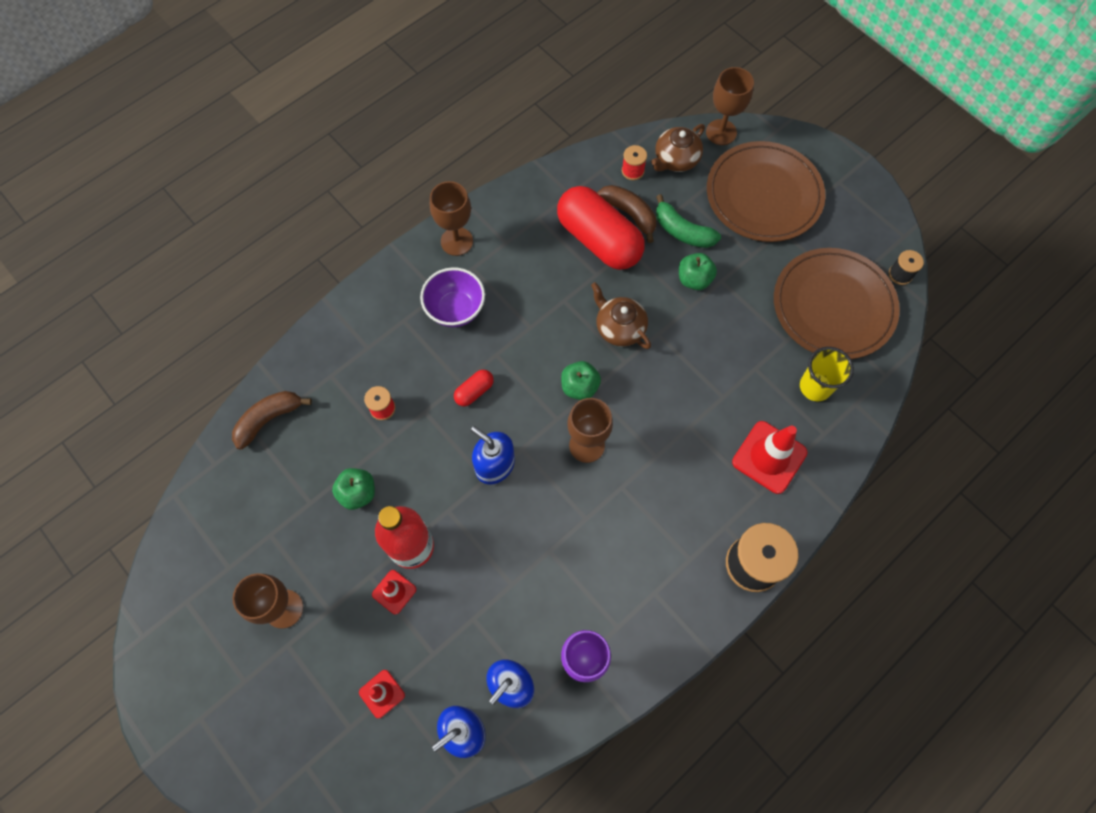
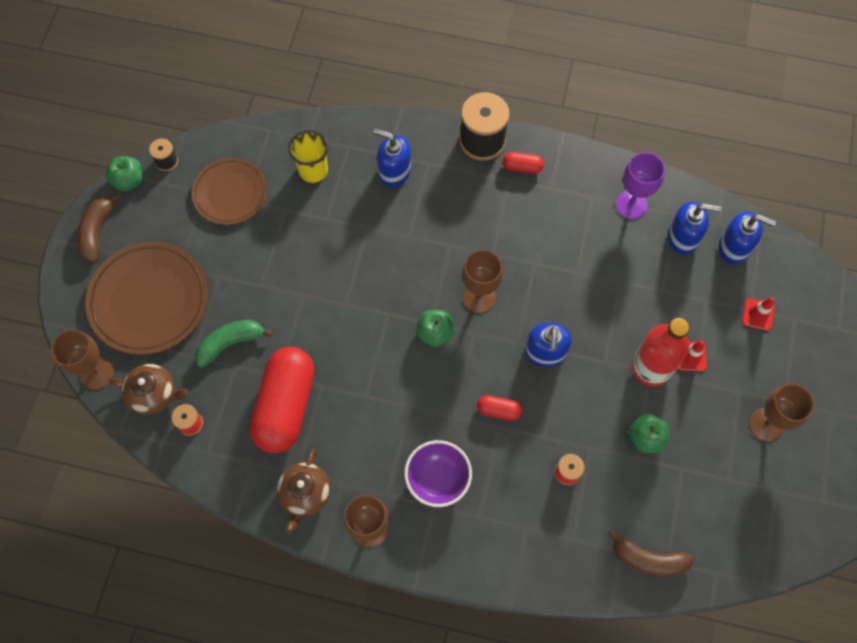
camera: 125 degrees left, 0 degrees up
(619, 328) = (360, 336): brown teapot -> brown teapot (305, 494)
(629, 214) = (241, 397): brown banana -> brown banana (97, 232)
(682, 231) = (230, 343): green banana -> green banana turned 120 degrees counterclockwise
(694, 279) = (274, 306): green apple -> green apple (129, 181)
(697, 582) = (522, 167): none -> red capsule
(769, 457) = (394, 171): red traffic cone -> blue soap dispenser
(833, 306) = (230, 193): brown plate -> brown plate, size x0.65

